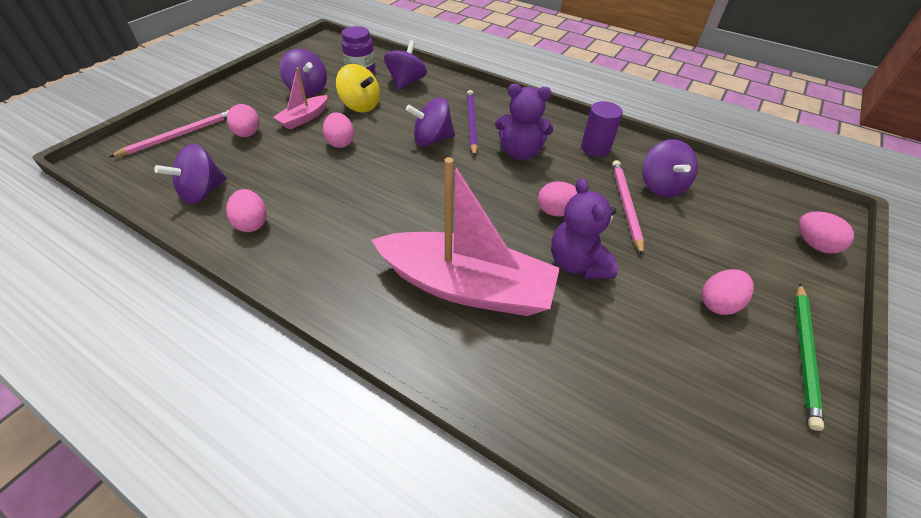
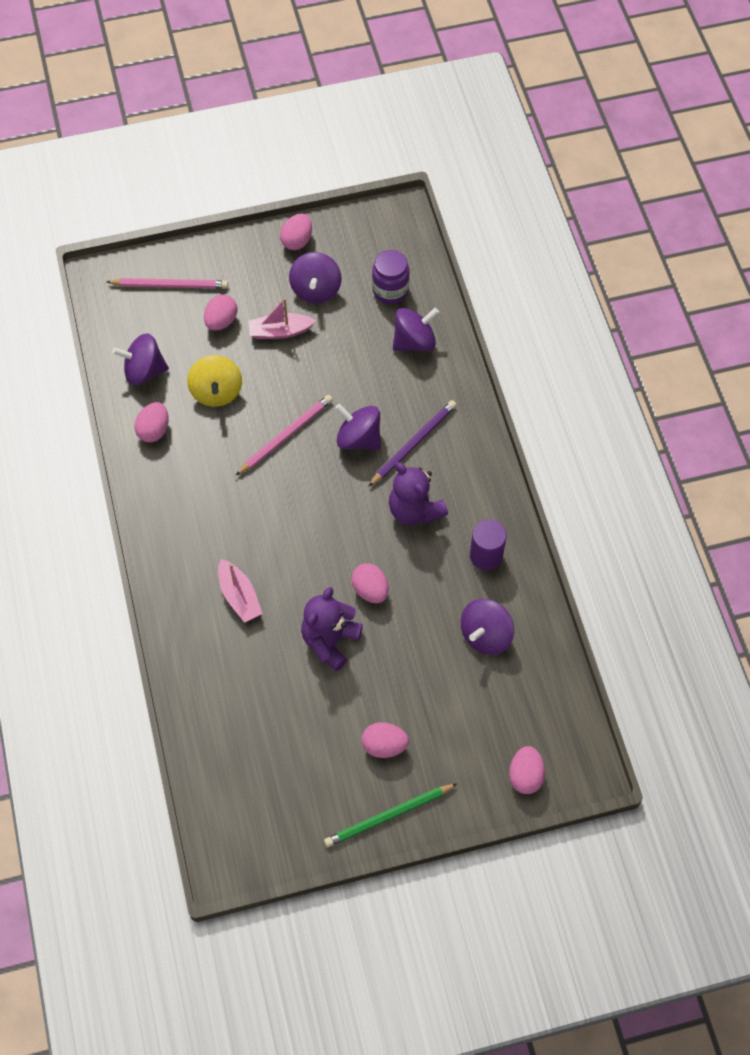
camera: 45 degrees right, 15 degrees up
(340, 142) = (283, 386): pink egg -> pink egg (297, 241)
(360, 105) = (341, 347): yellow spinning top -> yellow spinning top (216, 392)
(466, 286) = (239, 596): pink boat -> pink boat, size x0.47
(625, 205) = (430, 627): pink pencil -> pink pencil (286, 435)

